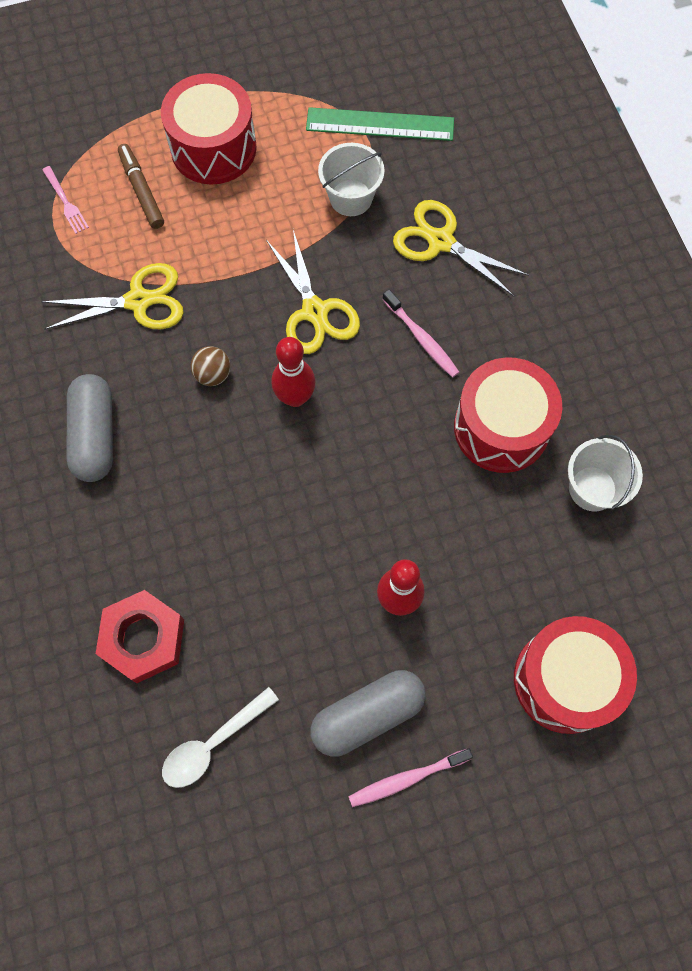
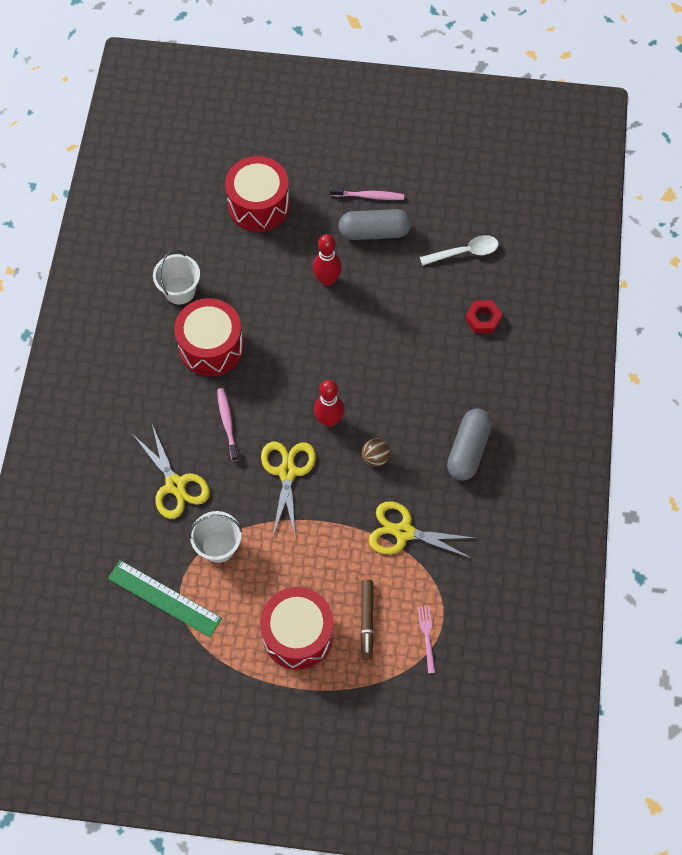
camera: 155 degrees left, 5 degrees down
(143, 638) = (483, 319): red nut -> red nut, size x0.65

